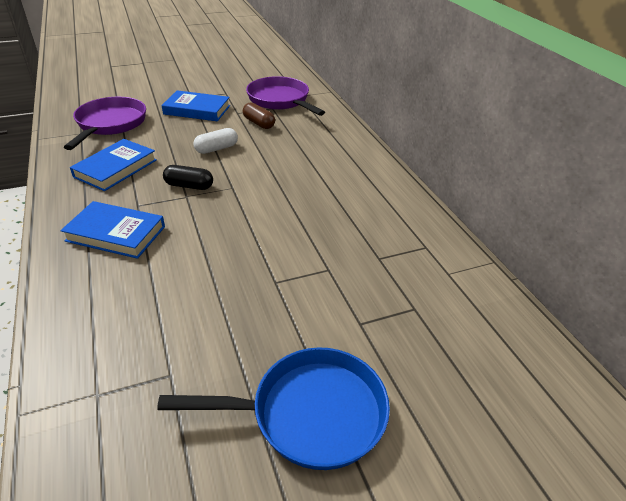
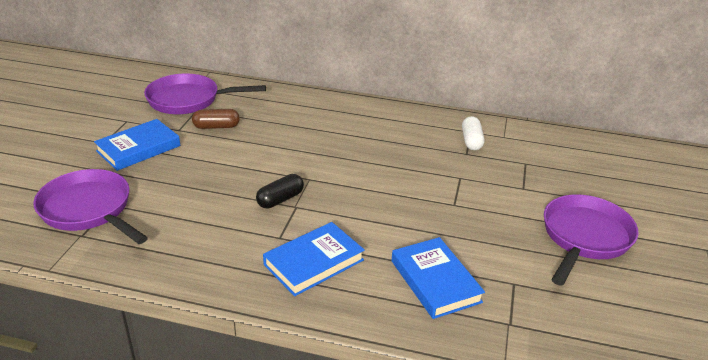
camera: 55 degrees left, 5 degrees down
(116, 168) = (195, 232): blue book -> blue book (435, 281)
(216, 149) = (233, 164): white capsule -> white capsule (471, 141)
(310, 413) = (584, 237): blue pan -> purple pan

